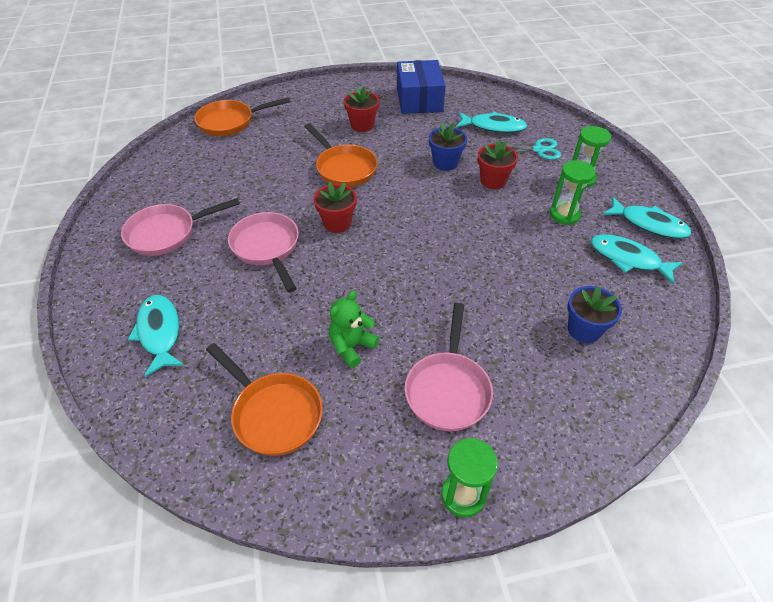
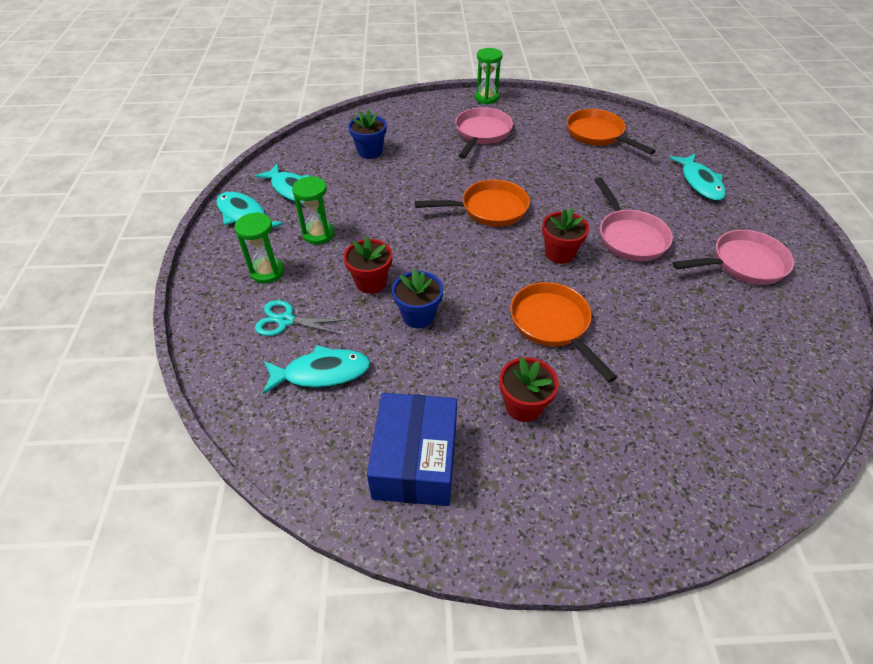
camera: 170 degrees left, 0 degrees up
(230, 122) = (748, 447): orange pan -> orange pan (489, 209)
(351, 346) = (546, 160): green teddy bear -> none
(493, 127) = (322, 373): turquoise fish -> turquoise fish turned 150 degrees clockwise

